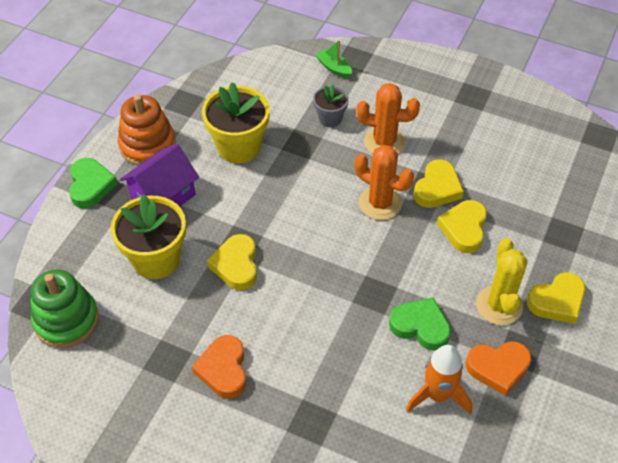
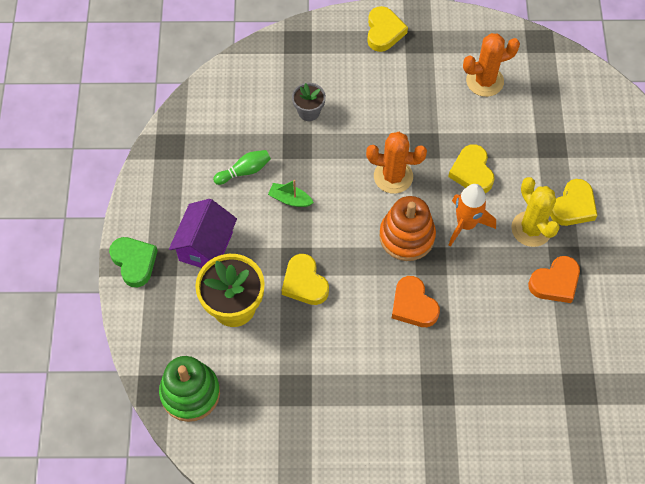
camera: 25 degrees left, 10 degrees up
(147, 145) = (162, 202): orange stacking toy -> orange stacking toy (407, 236)
(223, 369) = (345, 377): orange heart -> orange heart (413, 305)
(239, 147) = (244, 171): yellow flower pot -> green bowling pin
(334, 68) = (285, 59): green boat -> green boat (290, 199)
(384, 142) = (367, 117): orange cactus -> orange cactus (484, 81)
(420, 326) = (480, 273): green heart -> none
(437, 188) = (432, 143): yellow heart -> yellow heart (384, 32)
(438, 395) = (521, 325): orange rocket -> orange rocket (466, 224)

